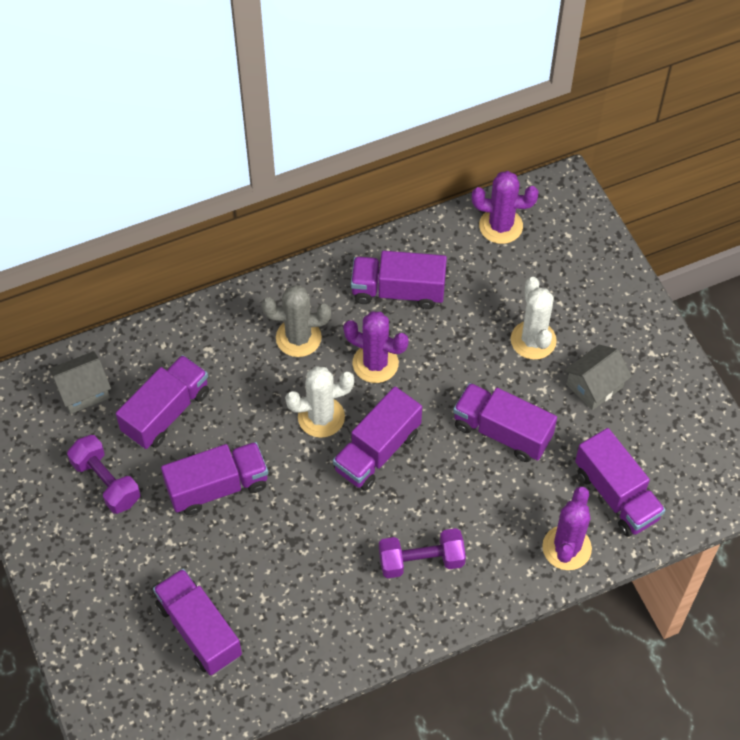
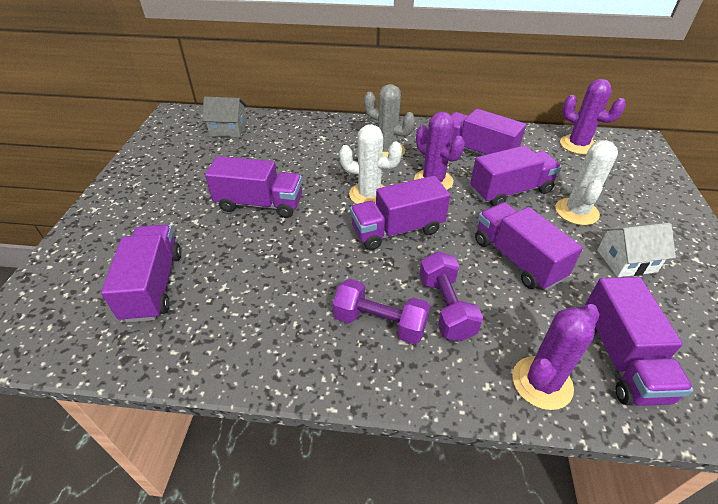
camera: 30 degrees right, 15 degrees down
(106, 482) = (192, 173): purple dumbbell -> purple dumbbell (446, 307)
(166, 412) = (266, 155): purple truck -> purple truck (510, 191)
(594, 386) = (626, 261): grey house -> white house

